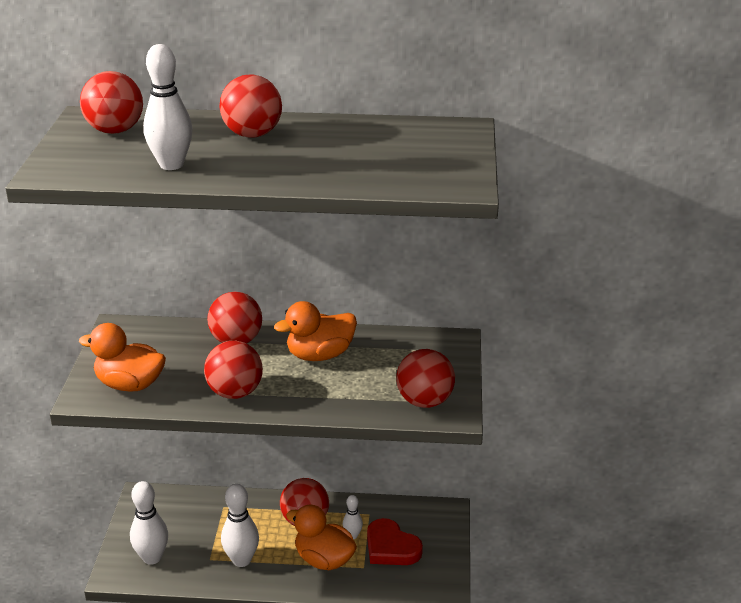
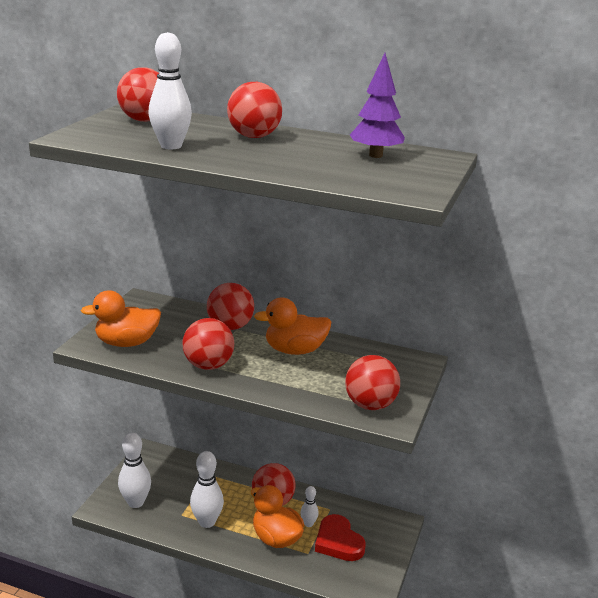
camera: 15 degrees right, 5 degrees down
(130, 384) = (127, 343): orange duck -> orange duck turned 45 degrees counterclockwise
(395, 139) = (375, 155): none -> purple tree

